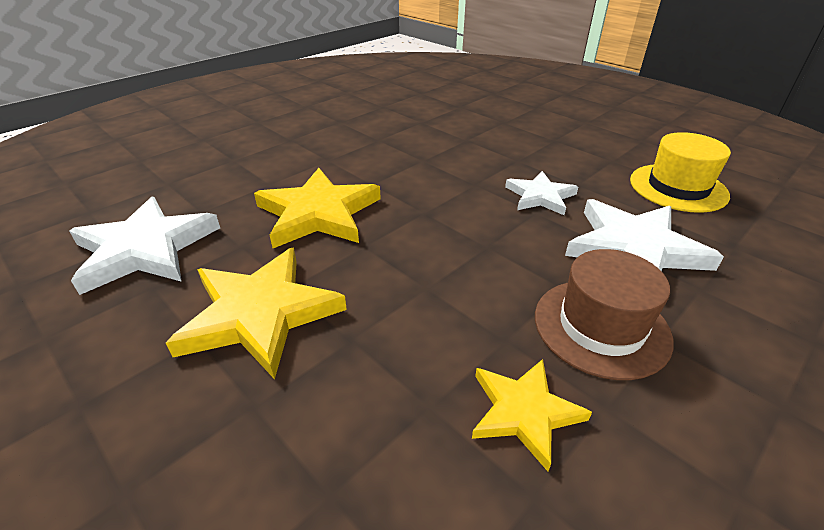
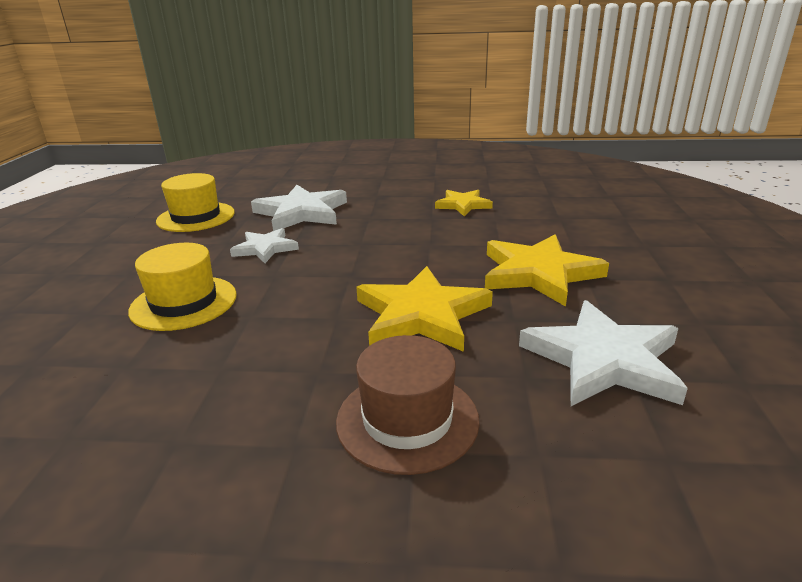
camera: 130 degrees left, 10 degrees down
(476, 146) = (184, 303): none -> yellow hat
(601, 327) = (386, 205): brown hat -> brown hat (407, 420)

